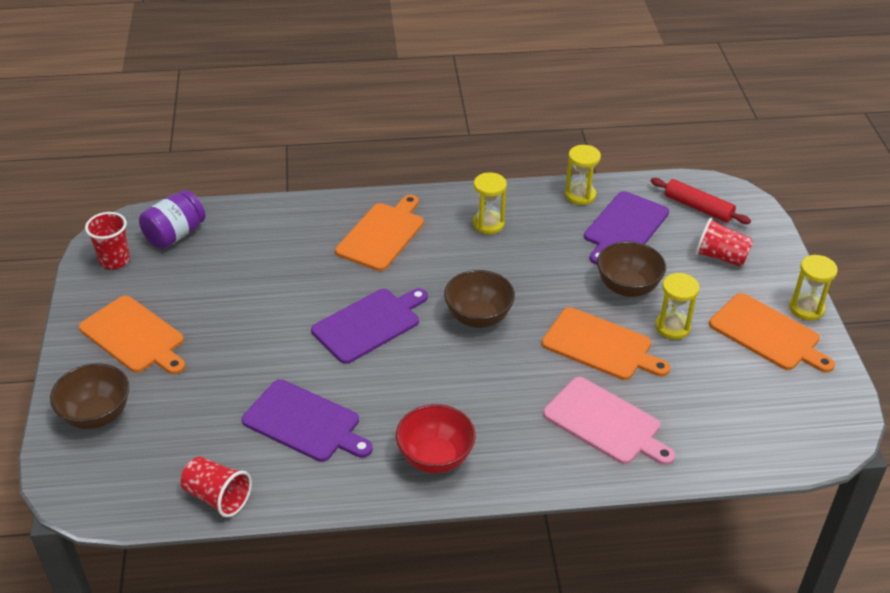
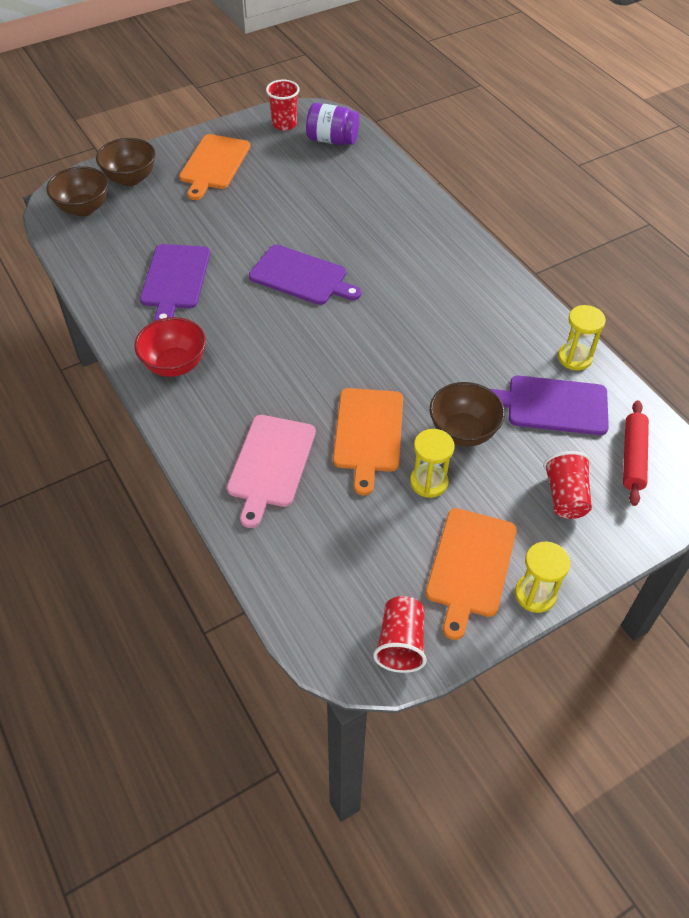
camera: 65 degrees right, 10 degrees up
(217, 497) = (83, 263): red cup -> red cup (400, 643)
(382, 234) = (415, 246): orange cutting board -> none
(478, 317) = (352, 339): brown bowl -> brown bowl (83, 208)
(488, 224) = (480, 307): yellow hourglass -> none

